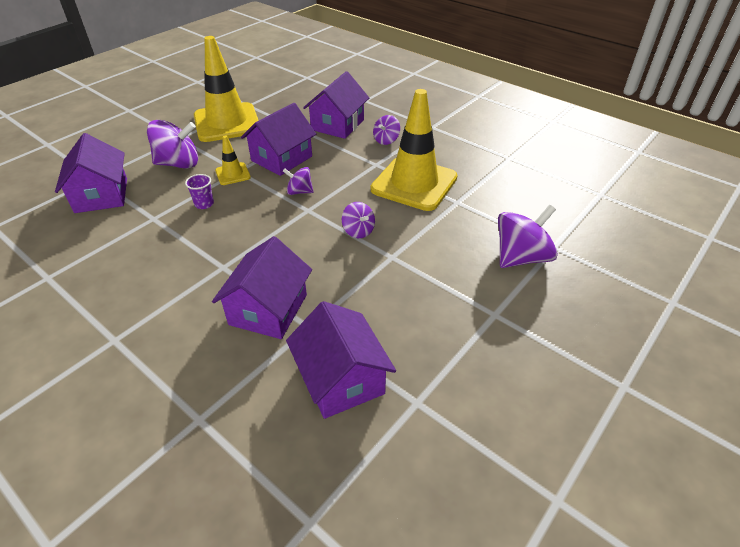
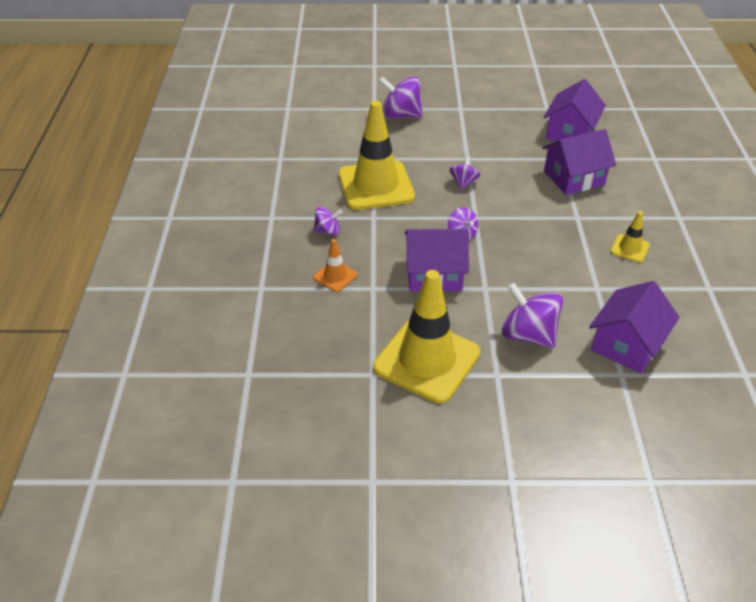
camera: 130 degrees left, 0 degrees up
(204, 204) = (545, 273): purple cup -> none
(233, 174) = (493, 287): yellow traffic cone -> yellow traffic cone (629, 248)
(337, 125) = (335, 276): purple house -> orange traffic cone

